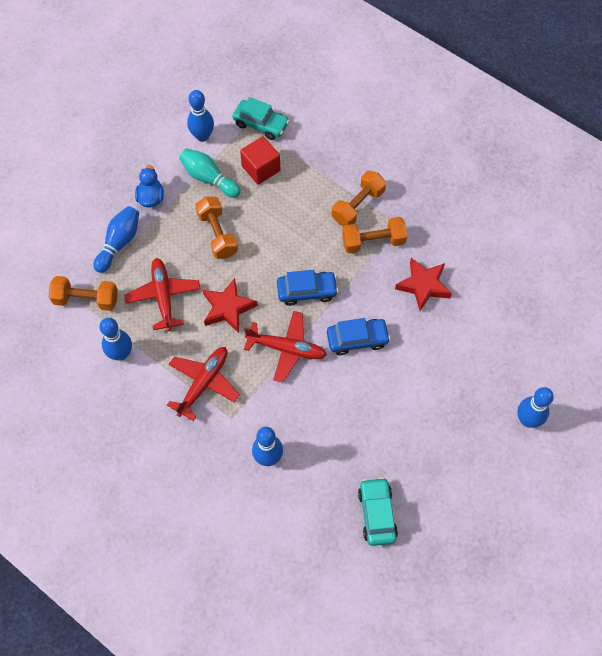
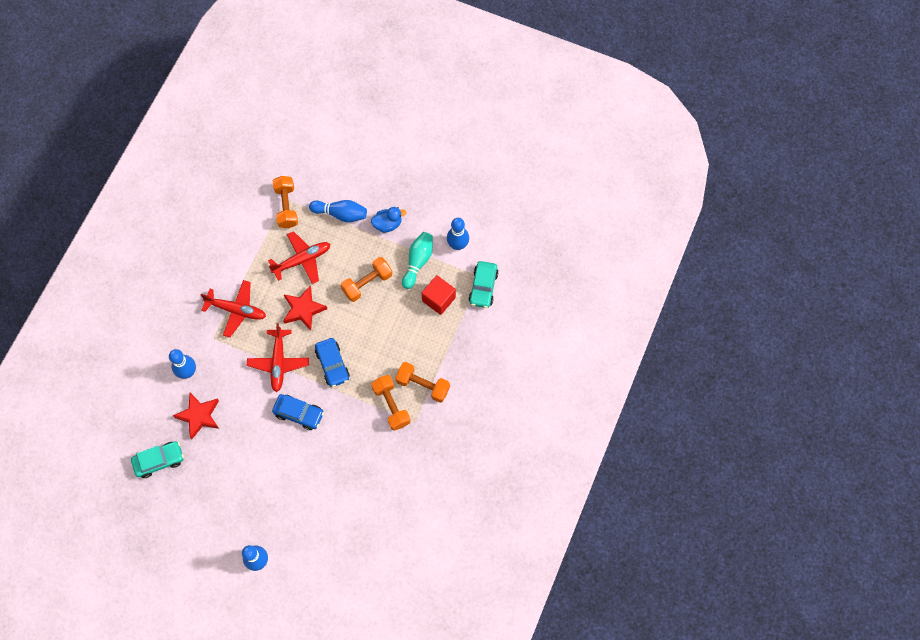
camera: 75 degrees right, 5 degrees up
(121, 354) = (247, 245): blue bowling pin -> none
(357, 339) = (299, 413): blue car -> blue car turned 45 degrees counterclockwise
(423, 285) = (360, 455): red star -> red star (199, 416)

